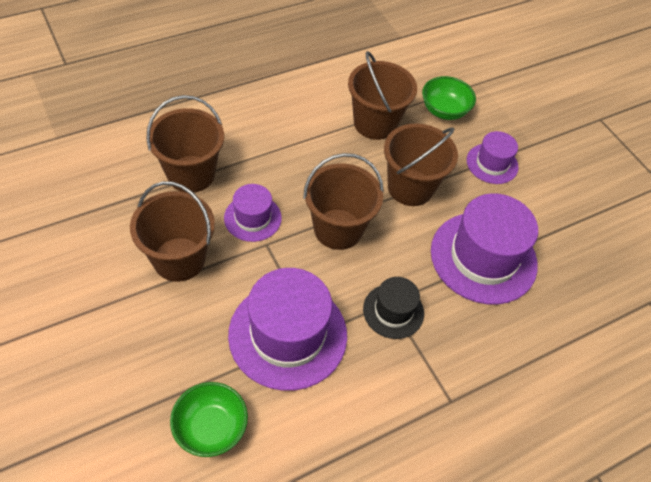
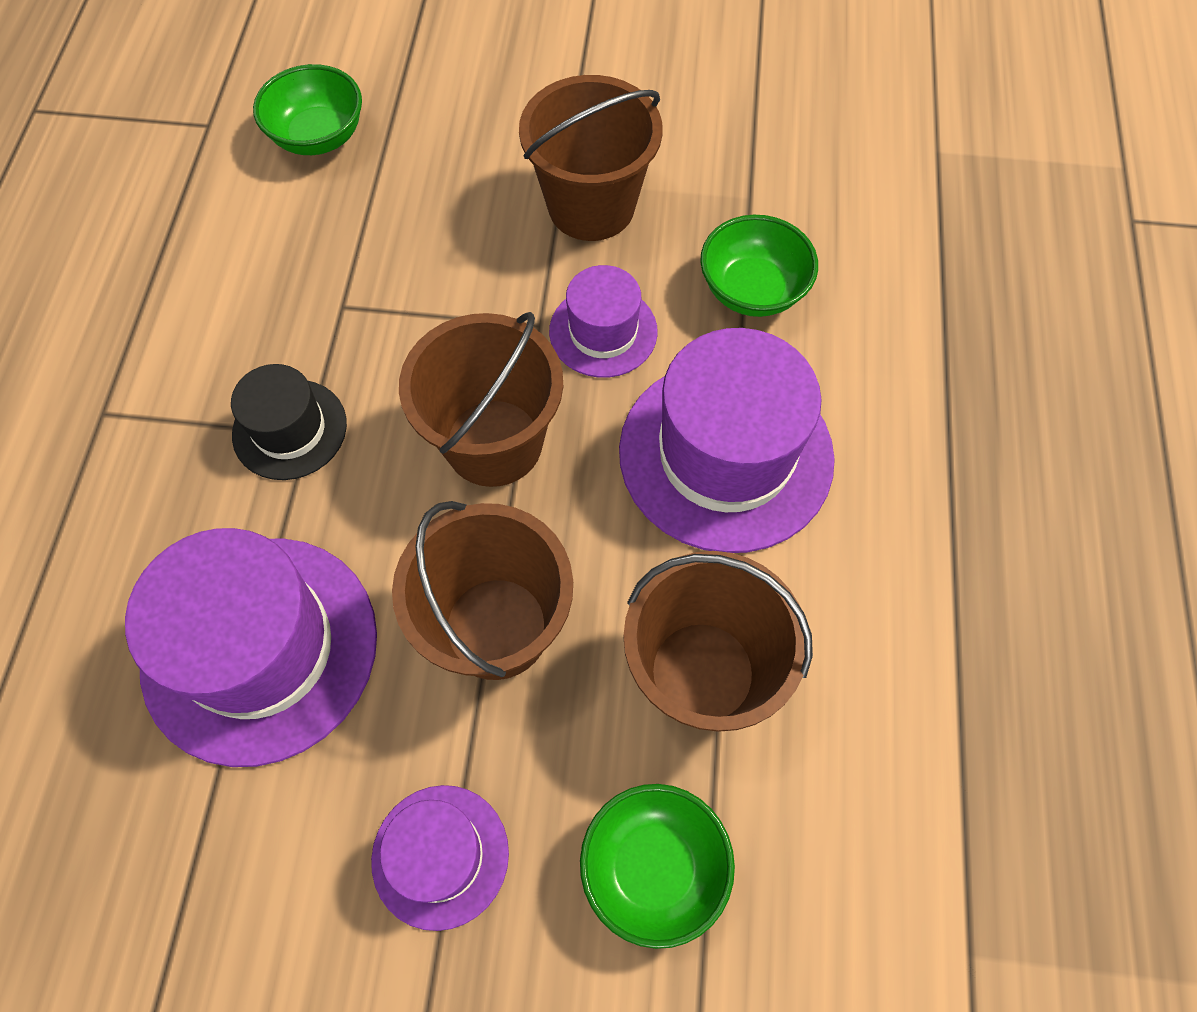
camera: 130 degrees right, 10 degrees up
(191, 174) = (752, 290): brown bucket -> green bowl
(288, 334) = (369, 273): purple hat -> purple hat (726, 454)

